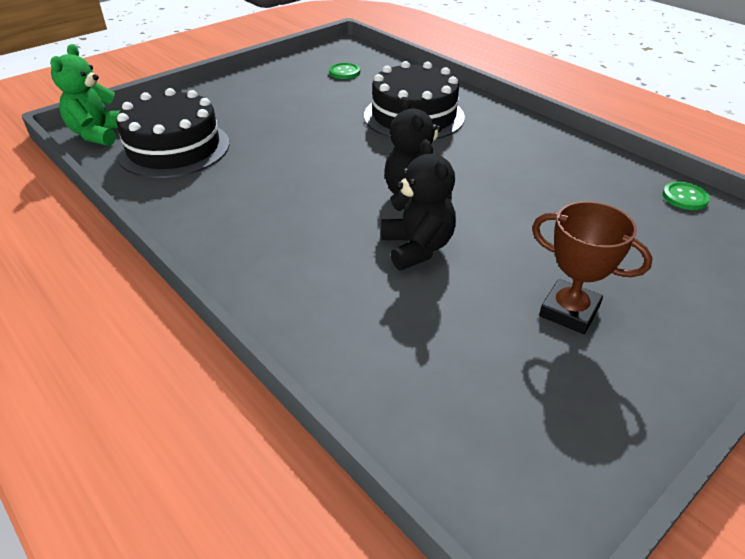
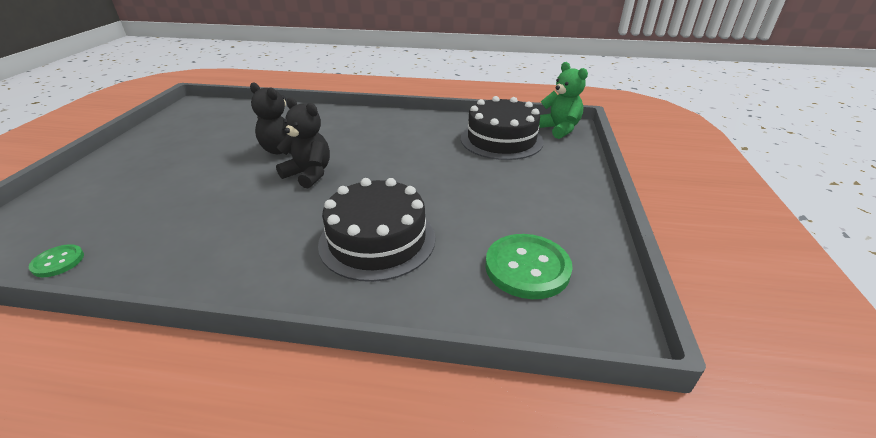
camera: 140 degrees right, 5 degrees down
(344, 72) = (527, 268): green button -> green button, size x1.92
(569, 311) = (180, 154): brown trophy -> none

